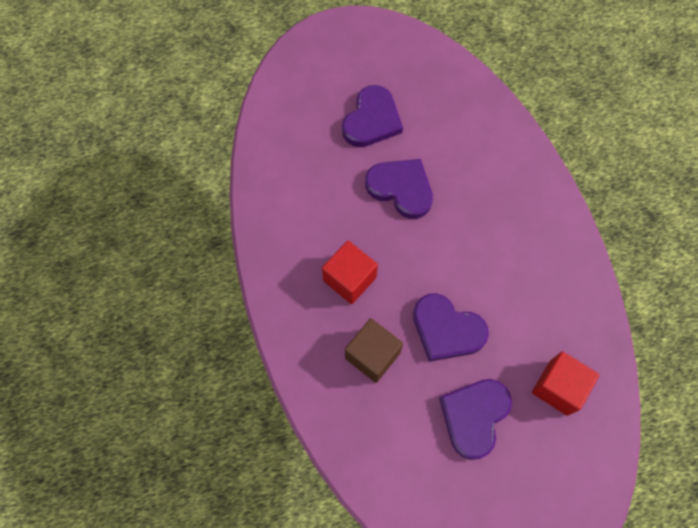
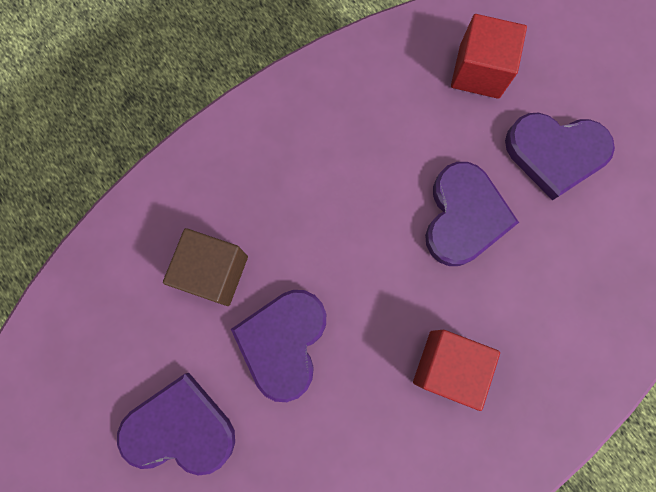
camera: 110 degrees left, 10 degrees up
(372, 355) = (536, 298): brown cube -> brown cube (214, 272)

